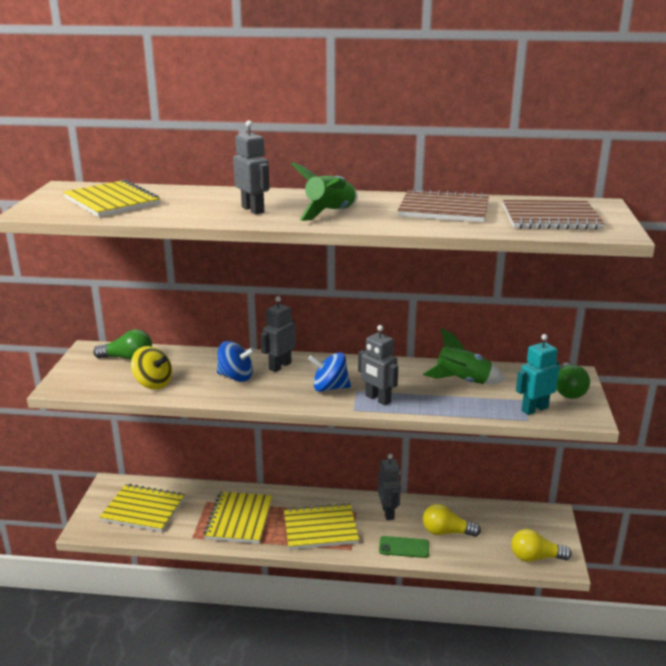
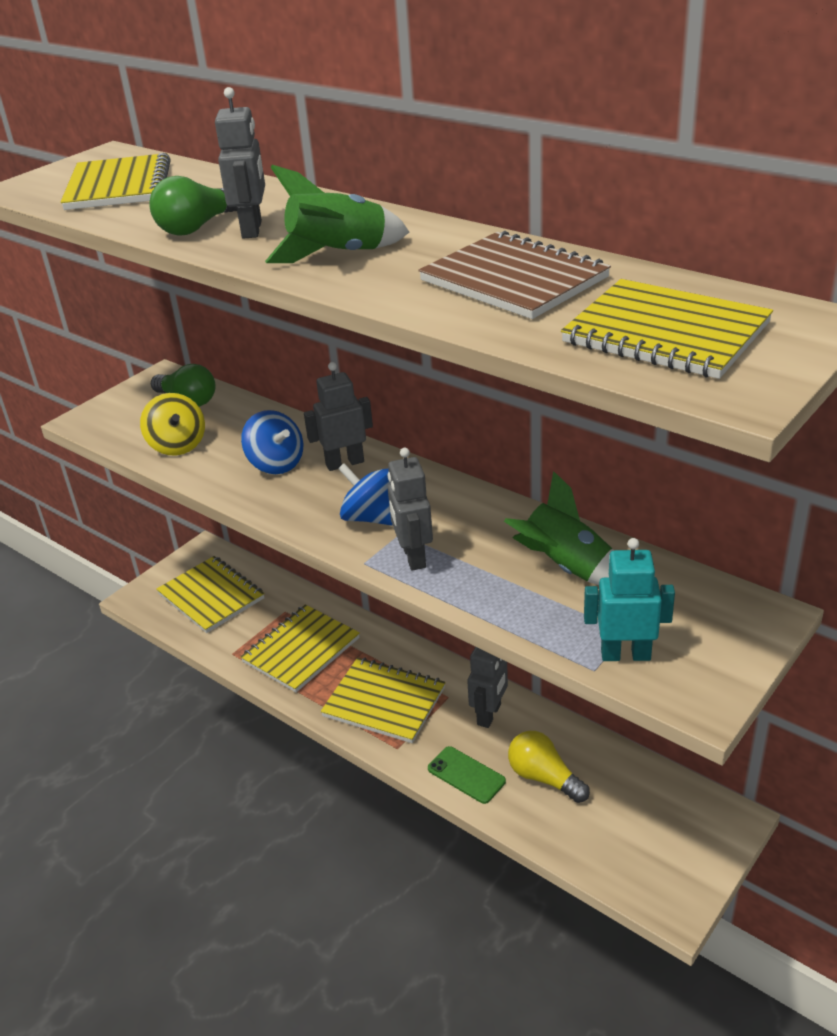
camera: 35 degrees right, 10 degrees up
(535, 557) = (641, 875): yellow light bulb -> none
(550, 218) = (665, 333): brown notebook -> yellow notebook
(568, 390) = (722, 640): green light bulb -> green light bulb (198, 227)

